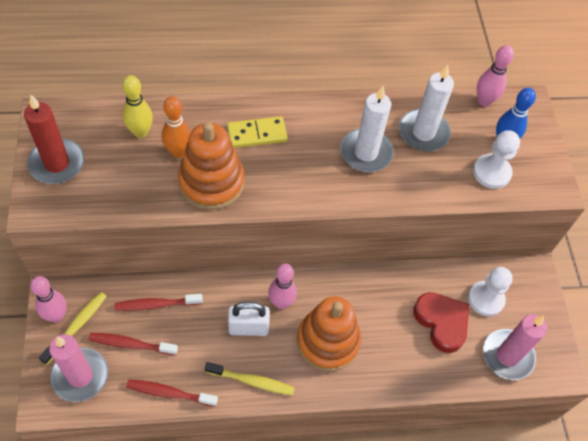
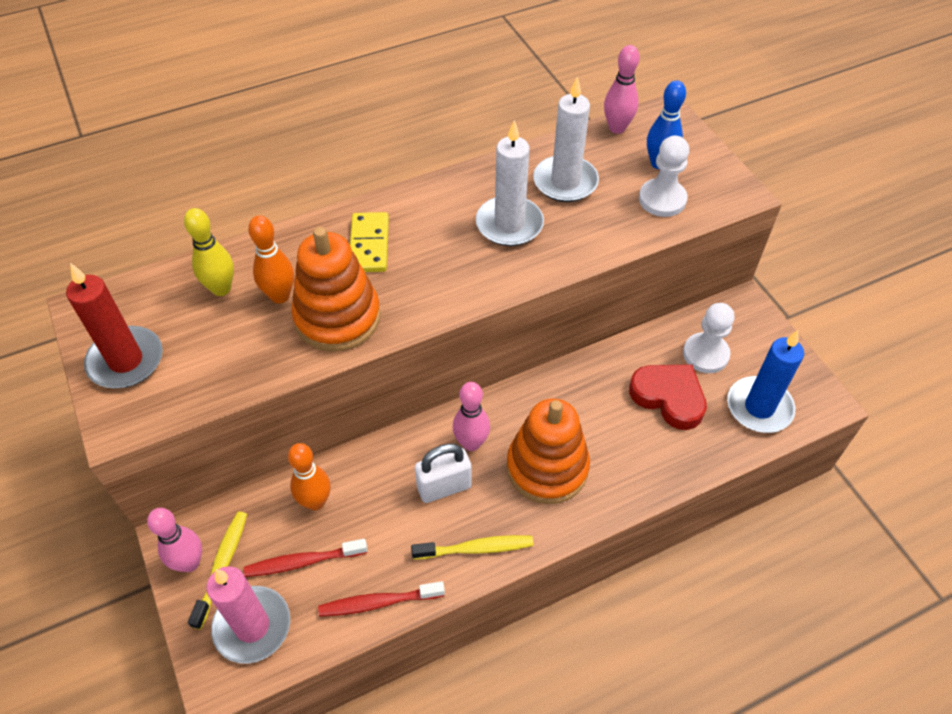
camera: 15 degrees left, 5 degrees down
(156, 304) = (315, 502): red toothbrush -> orange bowling pin
(257, 134) = (369, 245): yellow domino -> yellow domino turned 60 degrees counterclockwise
(507, 356) = (759, 407): pink candle -> blue candle

